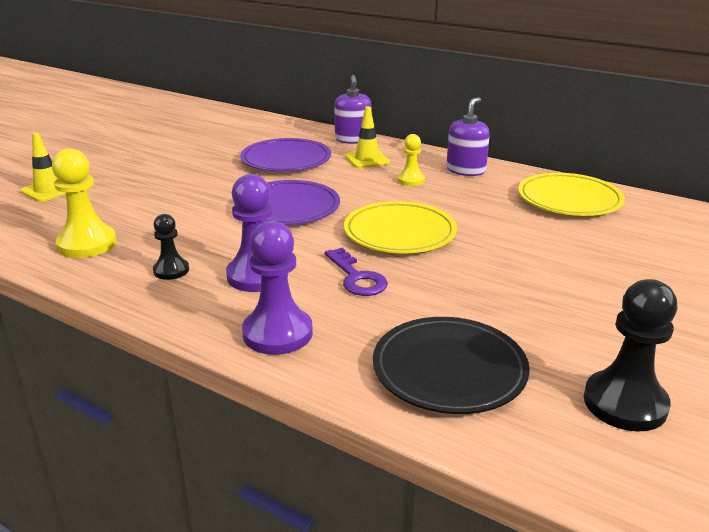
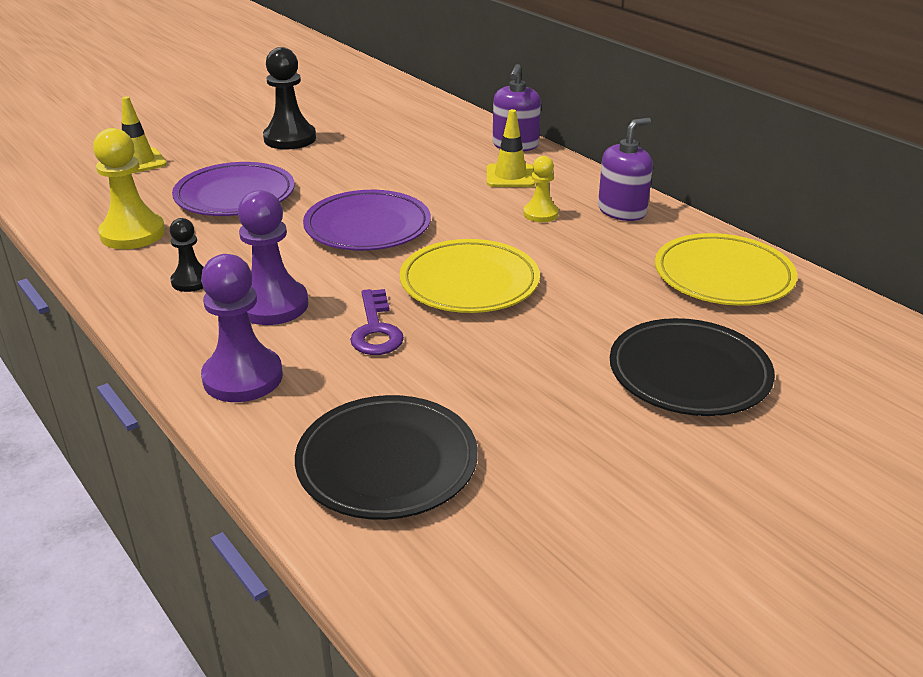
camera: 20 degrees right, 5 degrees up
(286, 160) = (414, 162): purple plate -> purple plate (235, 195)
(604, 264) = (689, 373): none -> black plate
(625, 403) = (552, 553): black pawn -> black pawn (290, 138)

